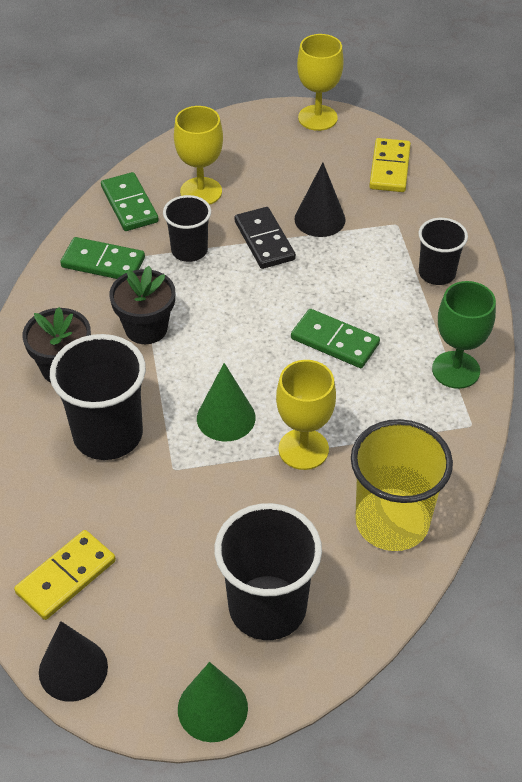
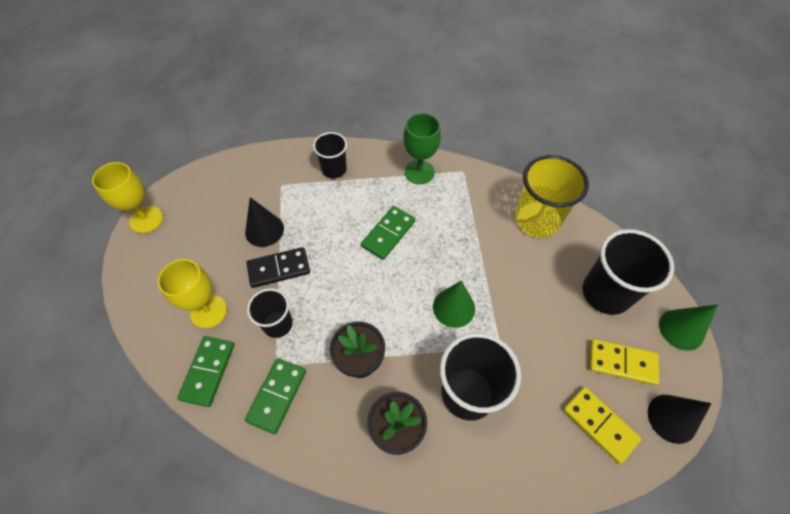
camera: 85 degrees left, 10 degrees up
(129, 204) = (208, 371): green domino -> green domino turned 60 degrees counterclockwise
(303, 449) = (482, 261): yellow goblet -> none
(389, 168) = (221, 181): yellow domino -> yellow domino (621, 363)

